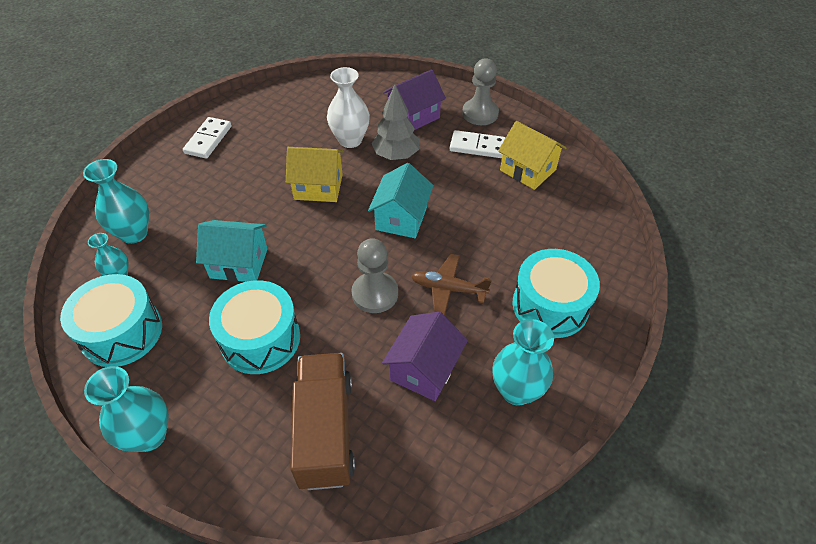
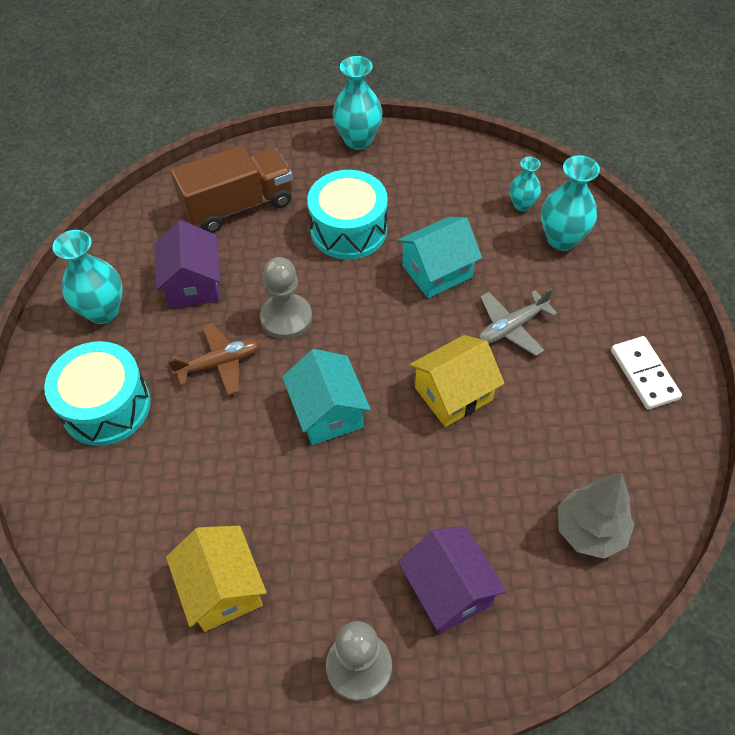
camera: 145 degrees right, 5 degrees up
(122, 332) = (459, 175): turquoise drum -> none
(241, 201) = (511, 327): none -> grey plane
(325, 431) = (238, 206): brown truck -> brown truck turned 75 degrees counterclockwise
(350, 140) = (487, 485): white vase -> none
(396, 155) = (409, 498): grey tree -> grey tree (589, 530)
(414, 116) = (448, 590): purple house -> purple house turned 45 degrees counterclockwise
(477, 146) = (317, 588): white domino -> none
(528, 170) = (222, 589): yellow house -> yellow house turned 60 degrees clockwise

